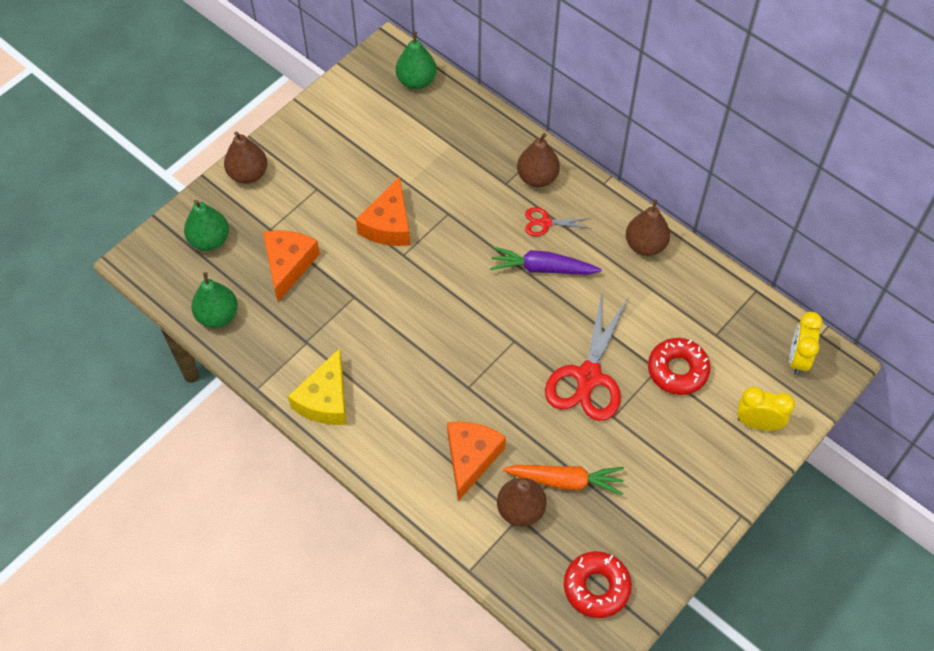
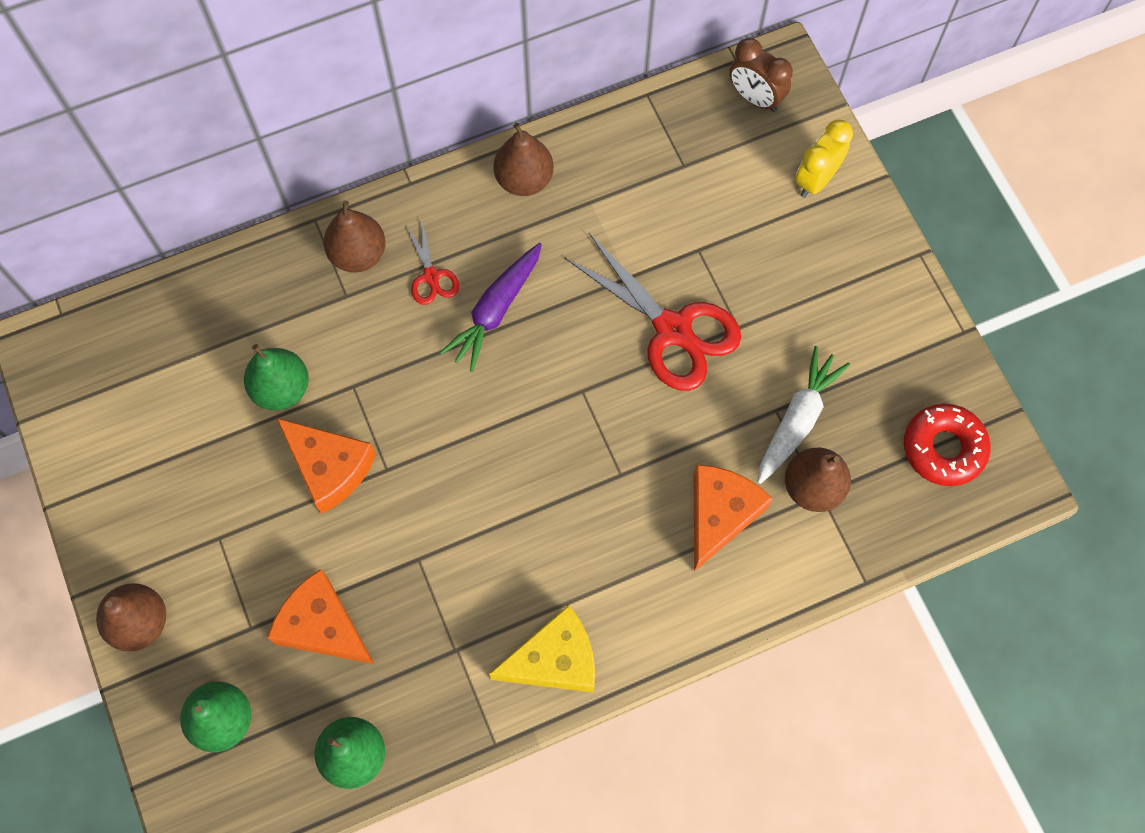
camera: 65 degrees left, 10 degrees up
(325, 399) = (554, 660): yellow cheese -> yellow cheese turned 60 degrees counterclockwise
(416, 81) = (115, 332): green pear -> green pear (282, 389)
(471, 458) = (719, 515): orange cheese -> orange cheese turned 75 degrees clockwise
(545, 223) = (431, 276): red scissors -> red scissors turned 45 degrees counterclockwise
(565, 481) = (797, 420): orange carrot -> white carrot
(677, 370) = (710, 229): red donut -> none
(798, 358) = (755, 98): yellow clock -> brown clock

